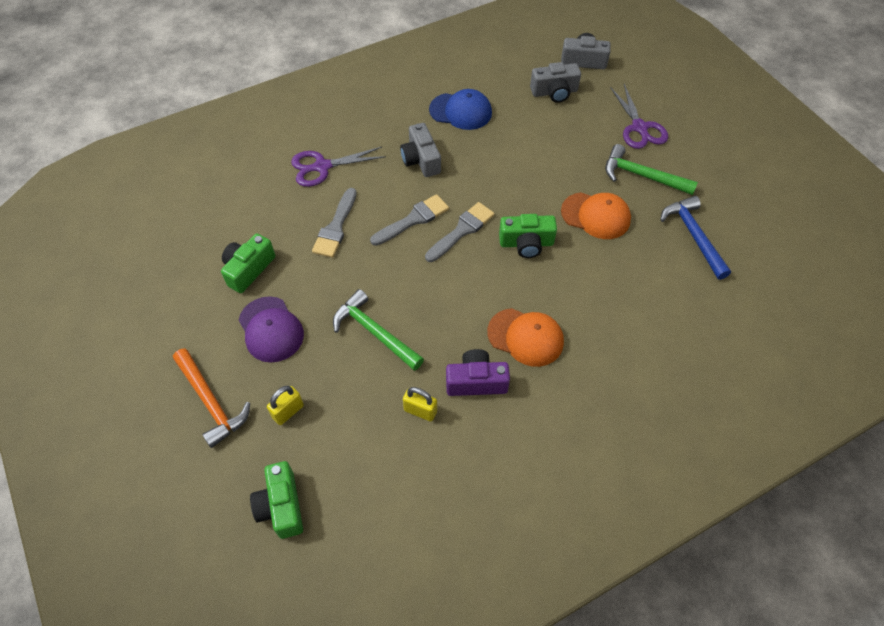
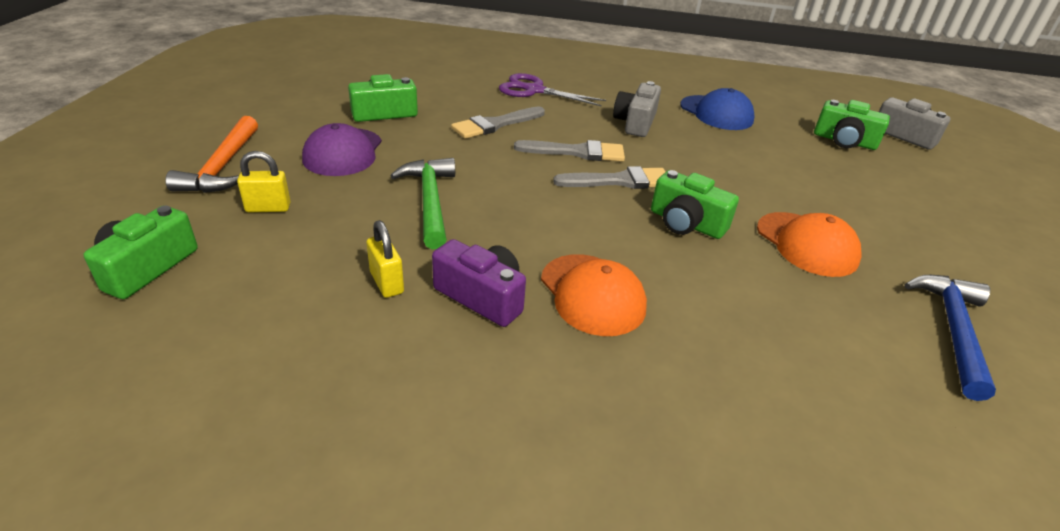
camera: 35 degrees right, 20 degrees down
(554, 92) = (844, 141): grey camera -> green camera
(640, 128) = (942, 206): purple scissors -> none
(642, 176) = (910, 242): green hammer -> none

